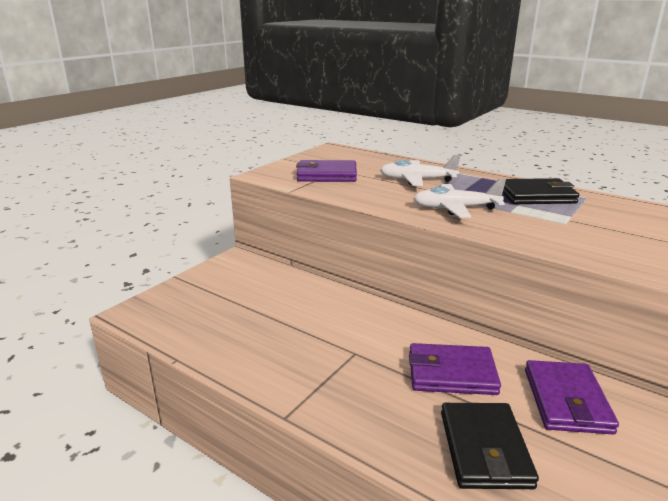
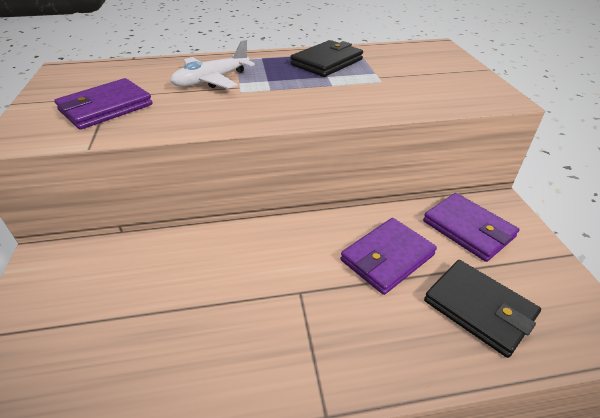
camera: 45 degrees left, 15 degrees up
(455, 208) = (289, 99): white plane -> none

